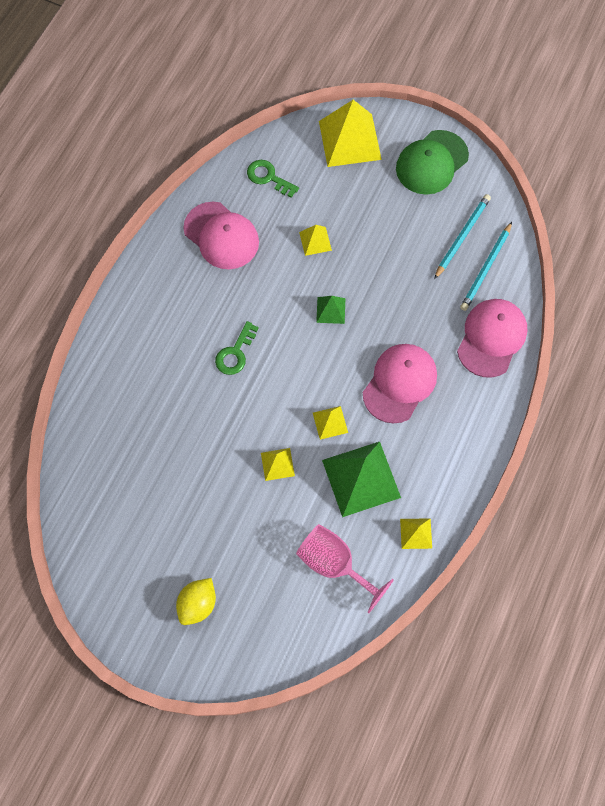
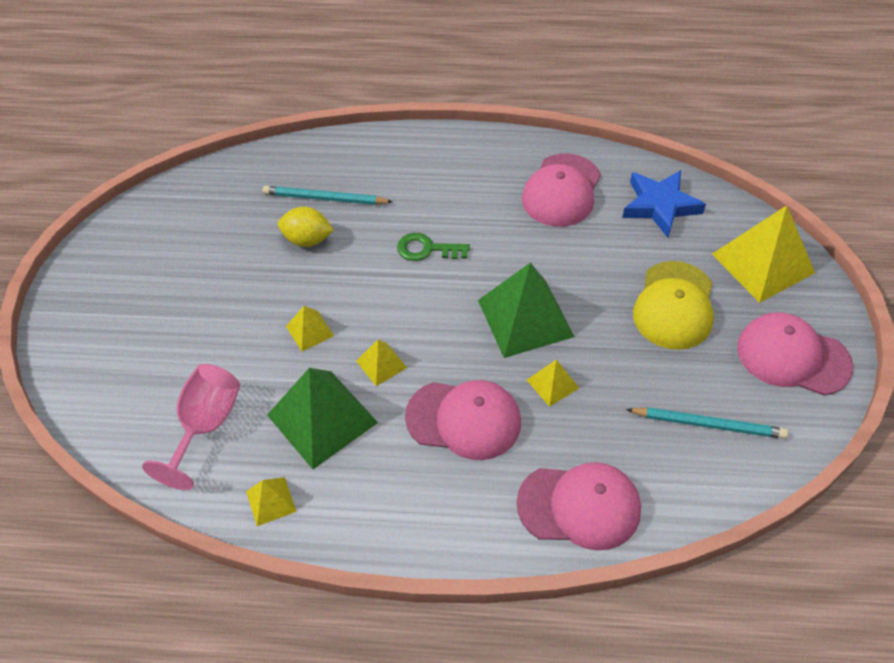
camera: 70 degrees right, 15 degrees down
(198, 604) = (125, 314): yellow lemon -> yellow lemon (307, 239)
(268, 177) = (660, 206): green key -> blue star
(315, 241) = (606, 274): yellow pyramid -> yellow pyramid (552, 383)
(330, 310) = (525, 318): green pyramid -> green pyramid, size x2.07
(361, 211) = (674, 306): none -> yellow cap
(431, 163) = (792, 356): green cap -> pink cap
(486, 268) = (678, 467): turquoise pencil -> turquoise pencil (325, 198)

